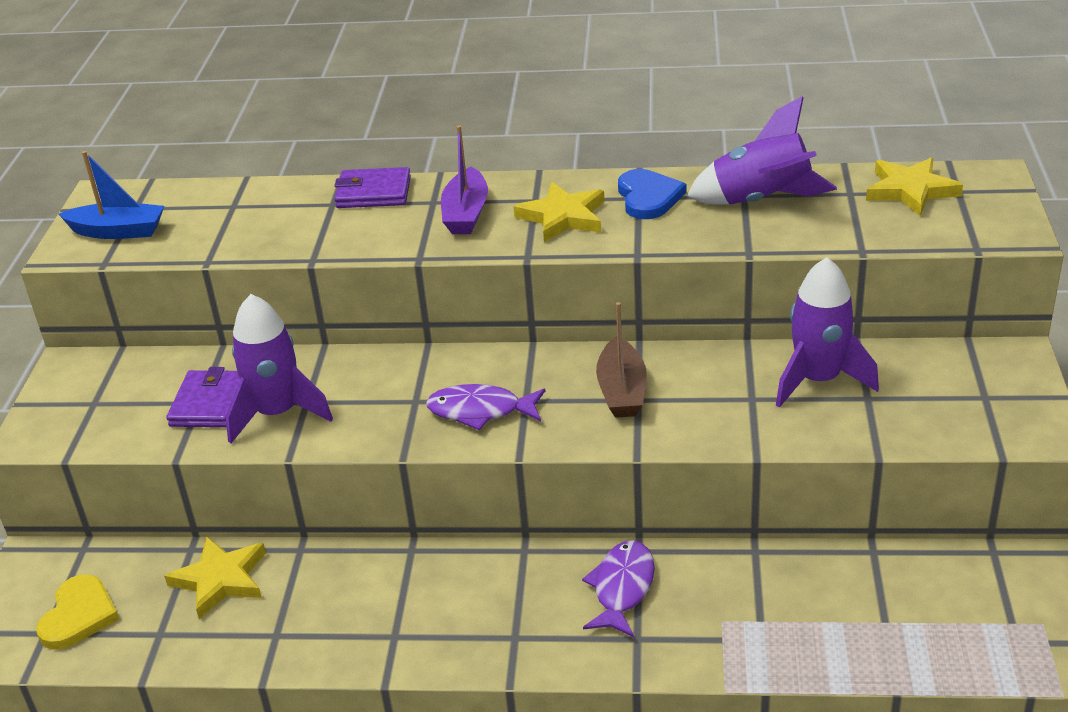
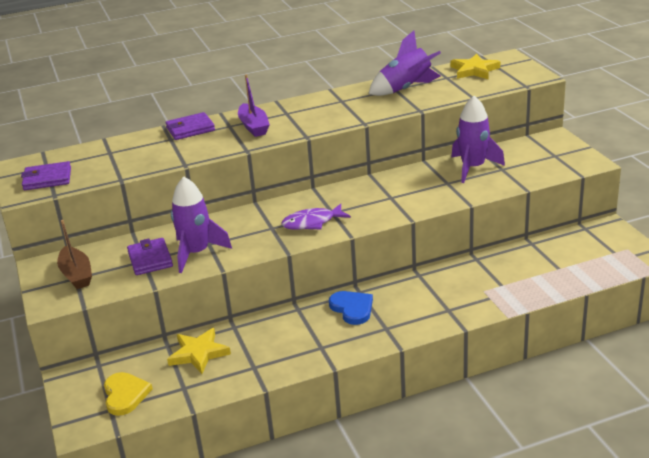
camera: 25 degrees left, 5 degrees down
(118, 231) = (47, 179): blue boat -> purple wallet
(563, 217) = (309, 117): yellow star -> none
(622, 391) = (379, 196): brown boat -> brown boat (76, 275)
(622, 588) = (423, 292): purple fish -> none
(648, 197) = (346, 99): blue heart -> blue heart (352, 309)

